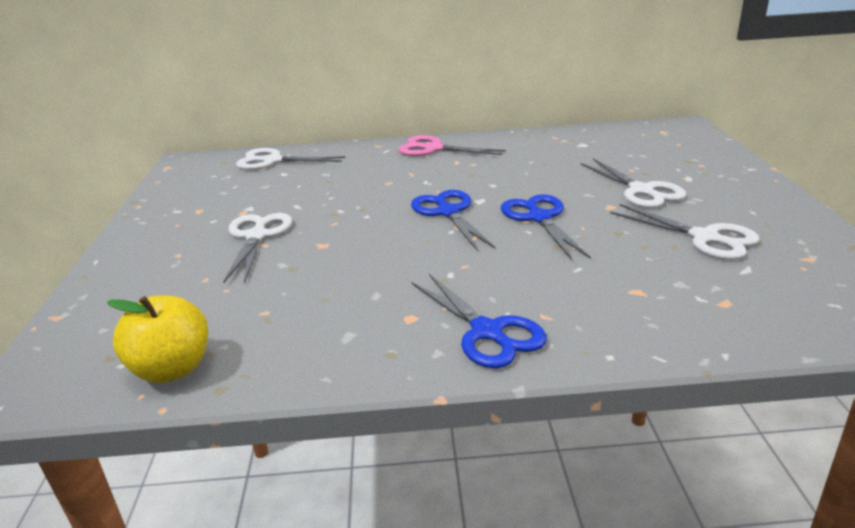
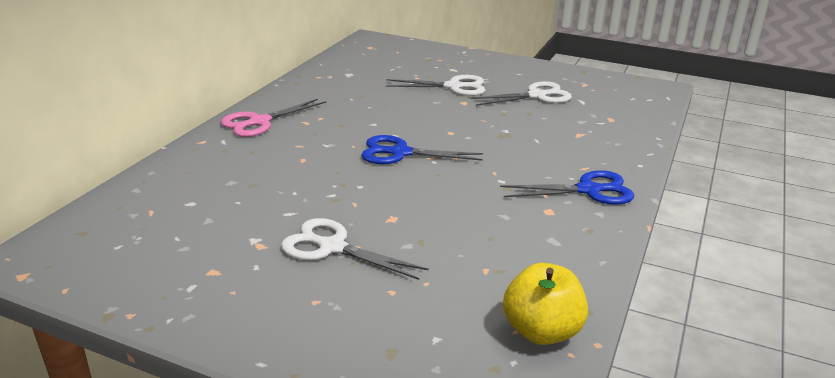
camera: 65 degrees left, 0 degrees up
(273, 161) = (141, 201): white scissors -> none
(539, 218) = (453, 127): blue scissors -> none

